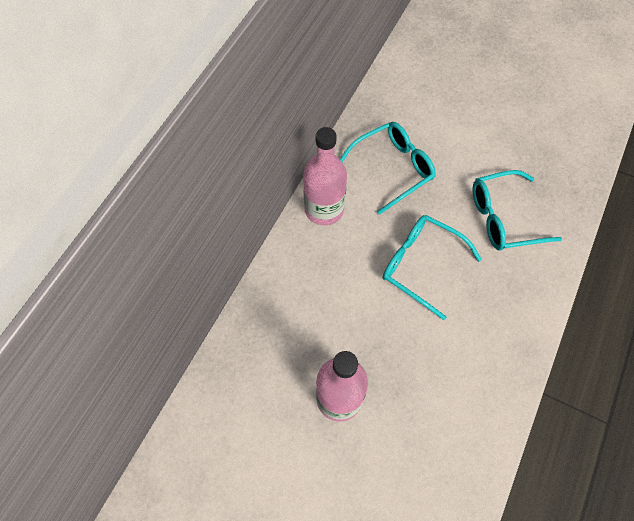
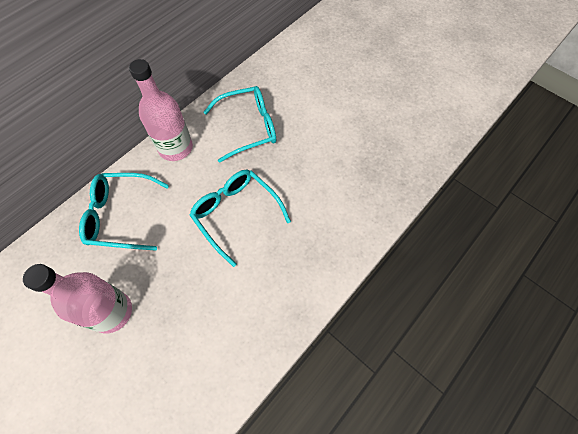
camera: 15 degrees right, 0 degrees up
(503, 218) = (327, 191): turquoise glasses -> turquoise glasses (121, 216)

